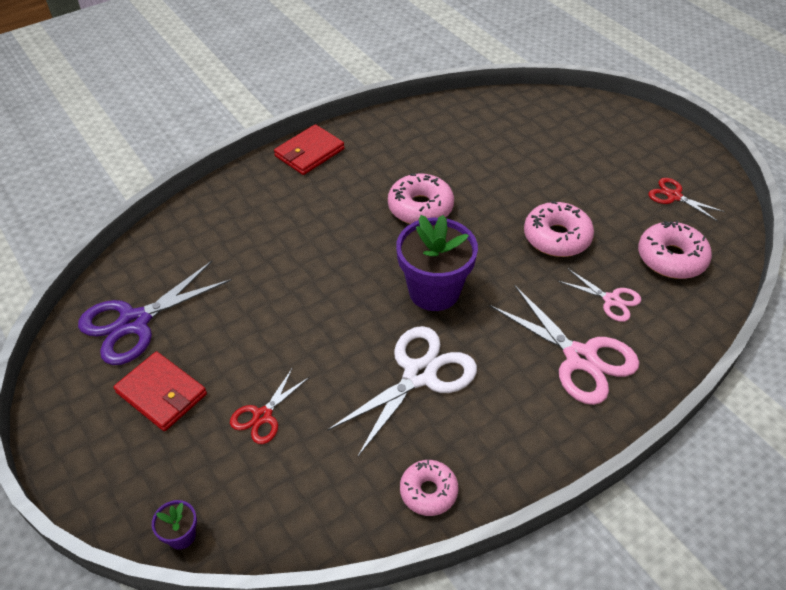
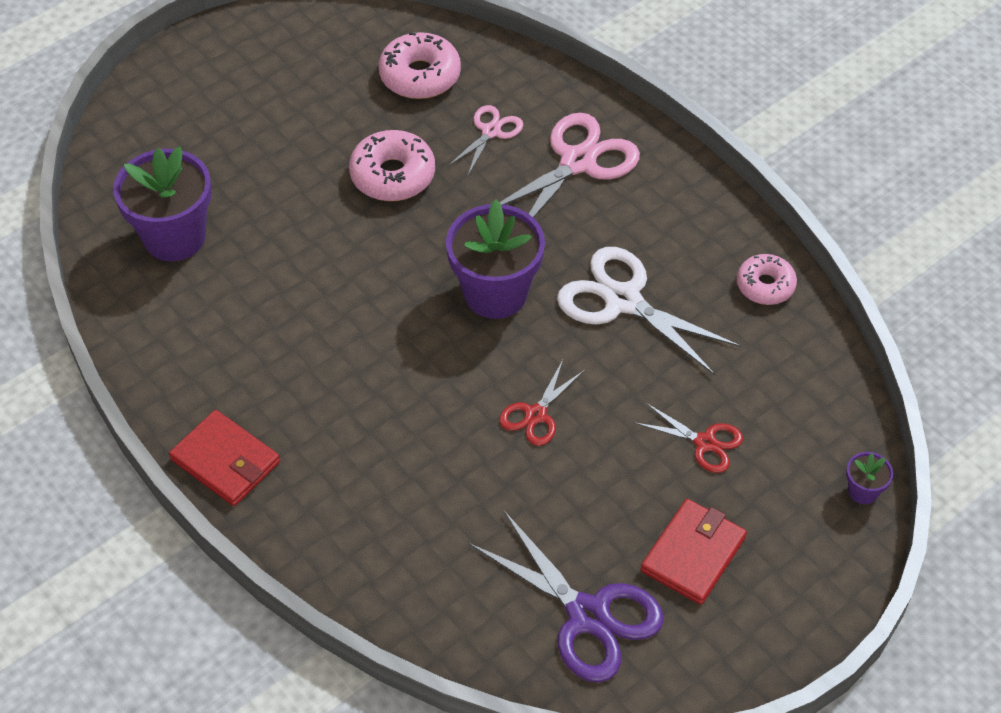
camera: 95 degrees left, 5 degrees up
(420, 208) = (345, 315): pink donut -> none
(494, 130) = (174, 237): none -> purple flower pot
(674, 196) = (312, 62): red scissors -> red scissors (535, 415)

